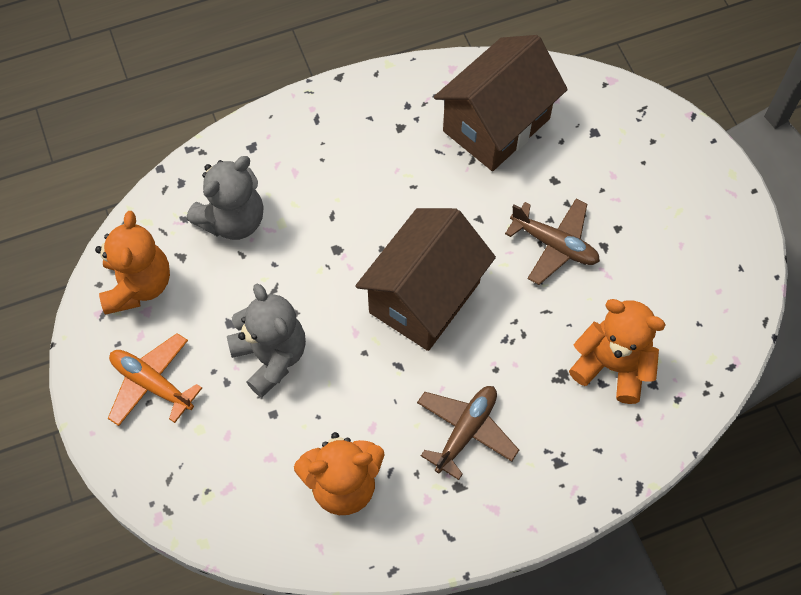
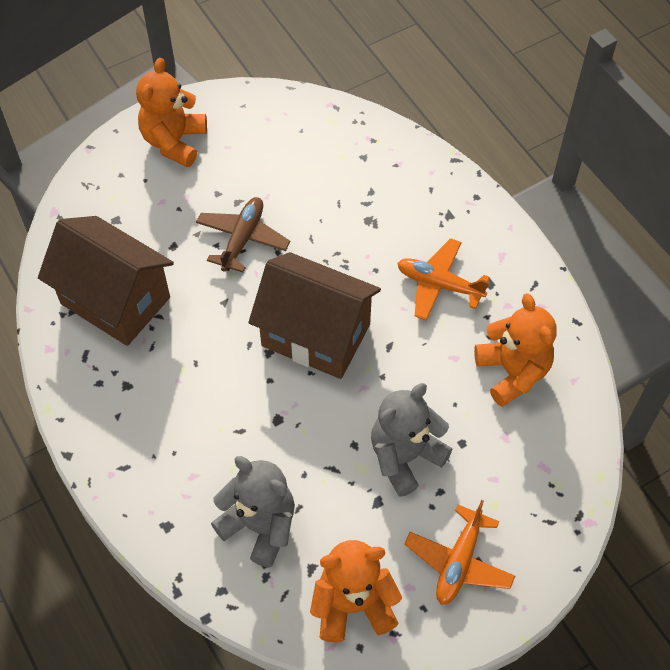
camera: 100 degrees left, 5 degrees down
(466, 431) = (439, 284): brown plane -> orange plane
(612, 366) = (353, 186): orange teddy bear -> orange teddy bear (174, 141)

